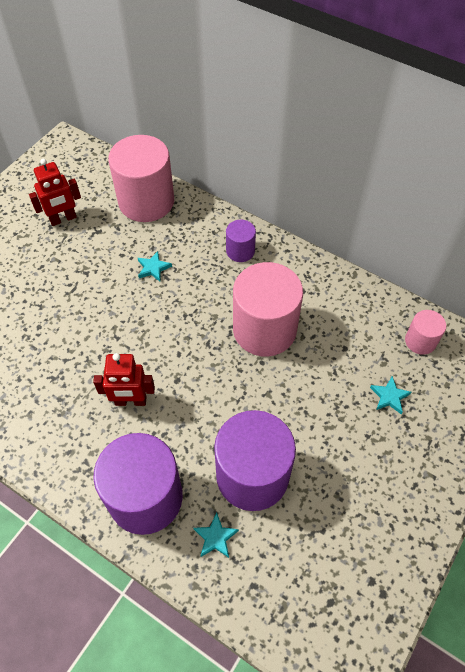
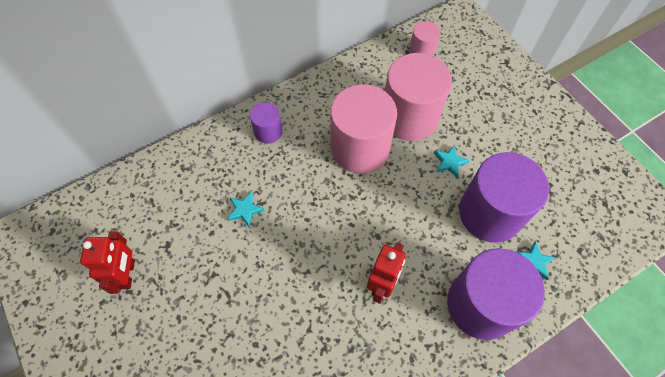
camera: 65 degrees left, 5 degrees up
(146, 201) = (158, 186): pink cylinder -> pink cylinder (409, 117)
(389, 396) = (459, 92): turquoise star -> turquoise star (449, 162)

